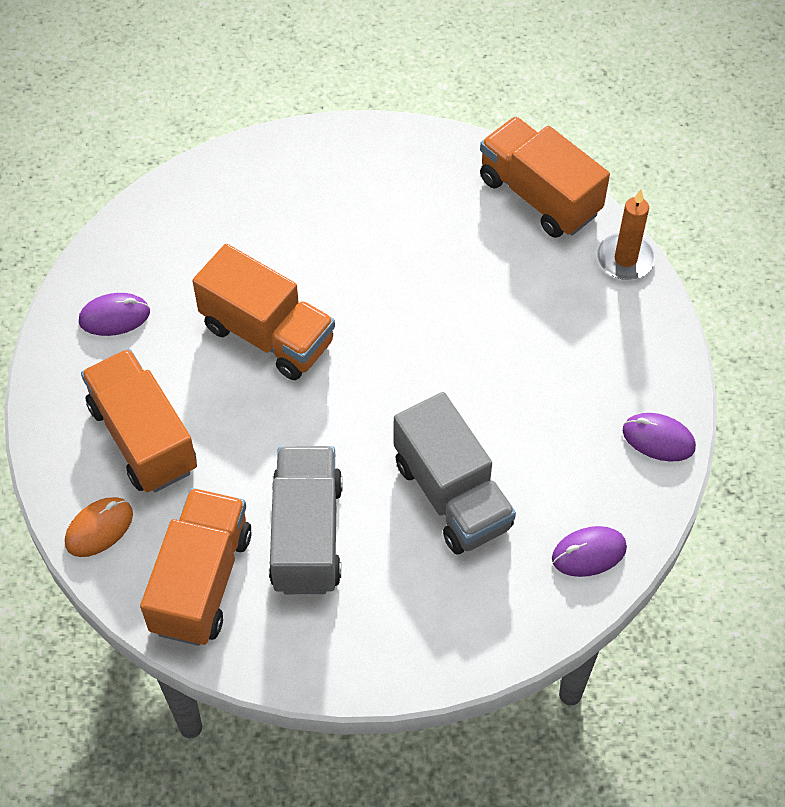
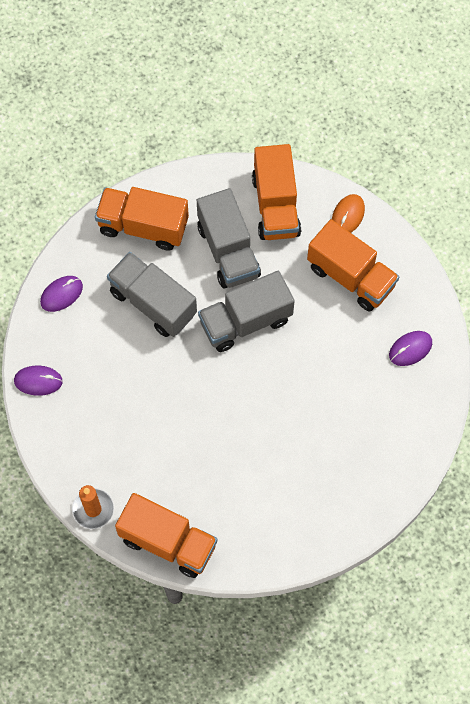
camera: 160 degrees right, 10 degrees up
(268, 334) = (308, 370): orange truck -> orange truck (143, 226)
(325, 425) = (245, 321): none -> grey truck

